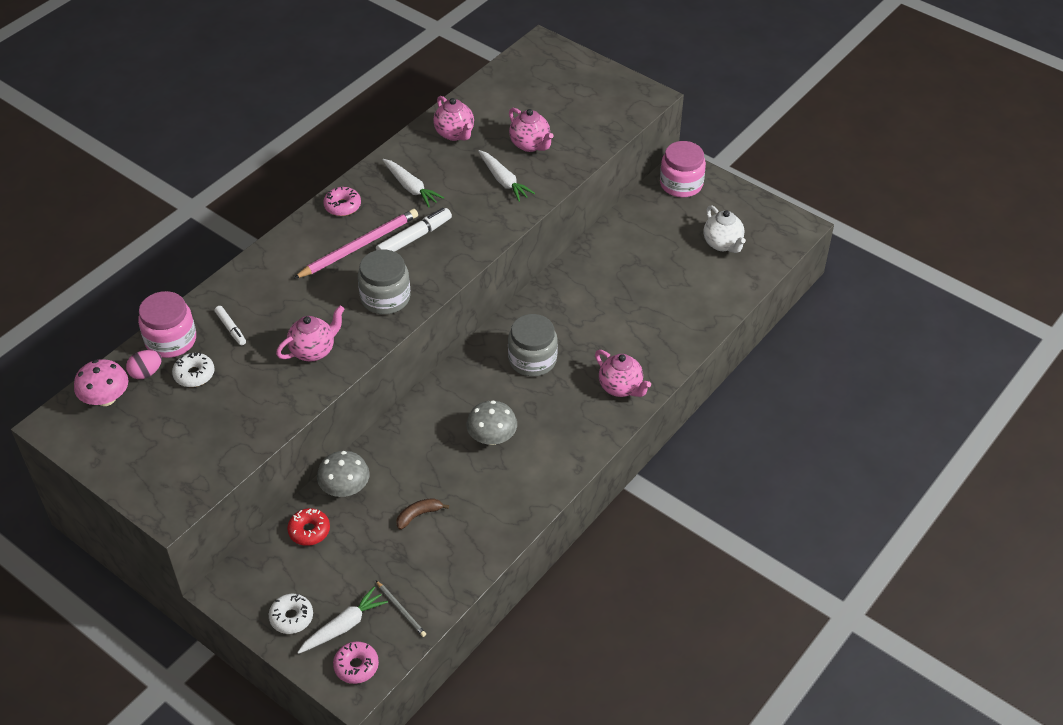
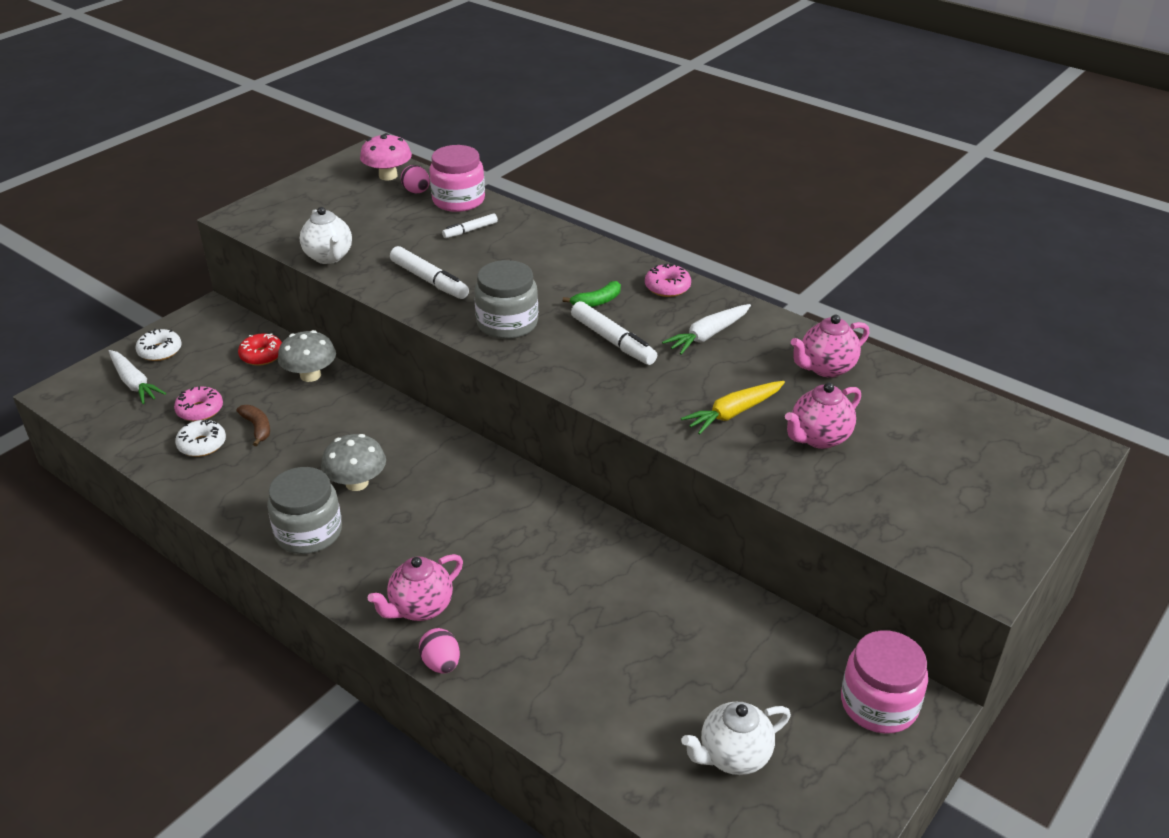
camera: 90 degrees right, 10 degrees down
(194, 374) = (409, 216): white donut -> white donut (202, 444)
(263, 425) = (329, 257): none -> white teapot
(313, 351) = (429, 280): pink teapot -> white marker
(356, 666) = (83, 393): pink donut -> pink donut (200, 410)
(359, 246) = (597, 302): pink pencil -> green banana
(401, 610) = (136, 420): grey pencil -> none
(503, 181) = (733, 413): white carrot -> yellow carrot
(532, 360) = (483, 518): grey jar -> grey jar (308, 532)
(668, 373) = (441, 663): none -> pink egg

